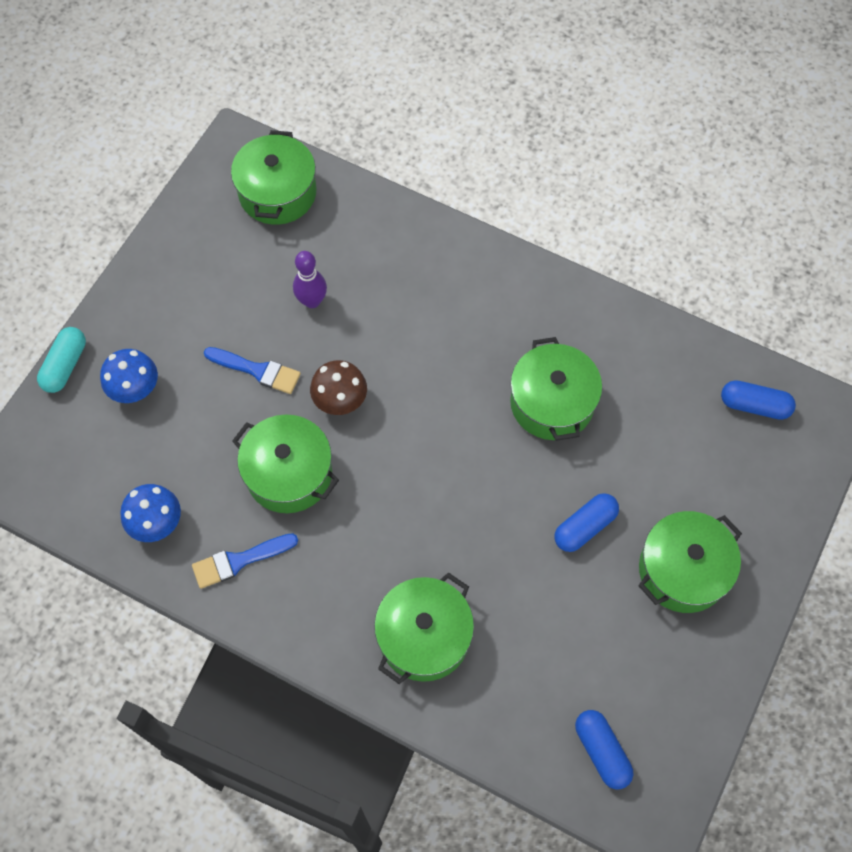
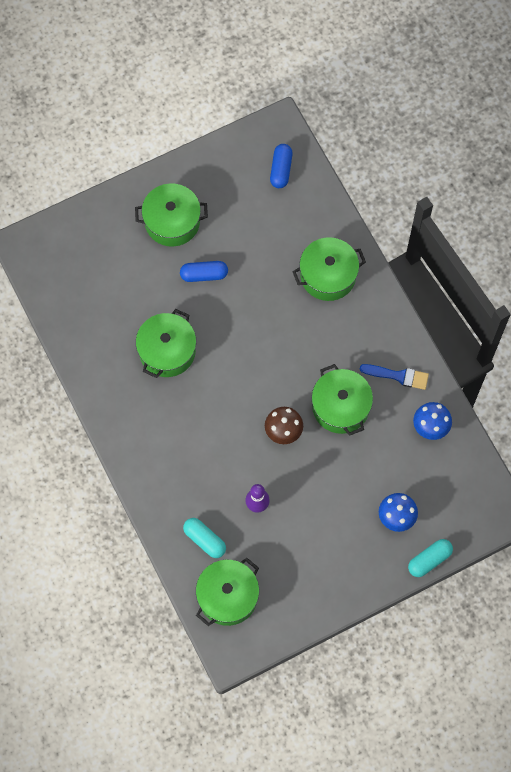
camera: 145 degrees left, 5 degrees up
(257, 370) = (318, 481): blue brush -> none
(345, 231) = (205, 540): none -> turquoise capsule
(754, 405) = (59, 277): blue capsule -> none

